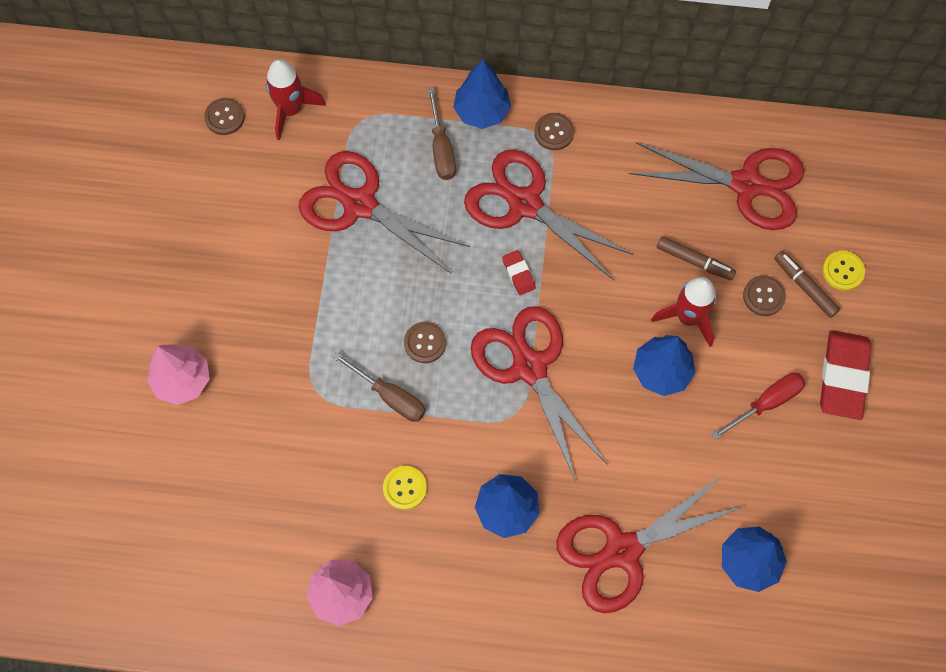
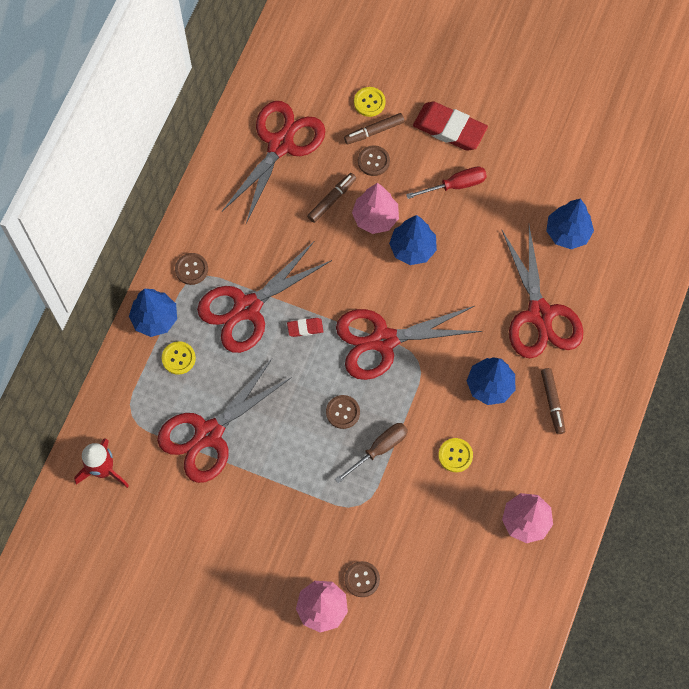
camera: 75 degrees left, 0 degrees up
(224, 117) = (92, 526): brown button -> brown button (362, 579)
(441, 148) = (178, 358): brown screwdriver -> yellow button
(506, 593) = (552, 402): none -> brown marker
(688, 317) = (375, 218): red rocket -> pink tree
(766, 403) = (455, 185): red screwdriver -> red screwdriver turned 90 degrees clockwise

